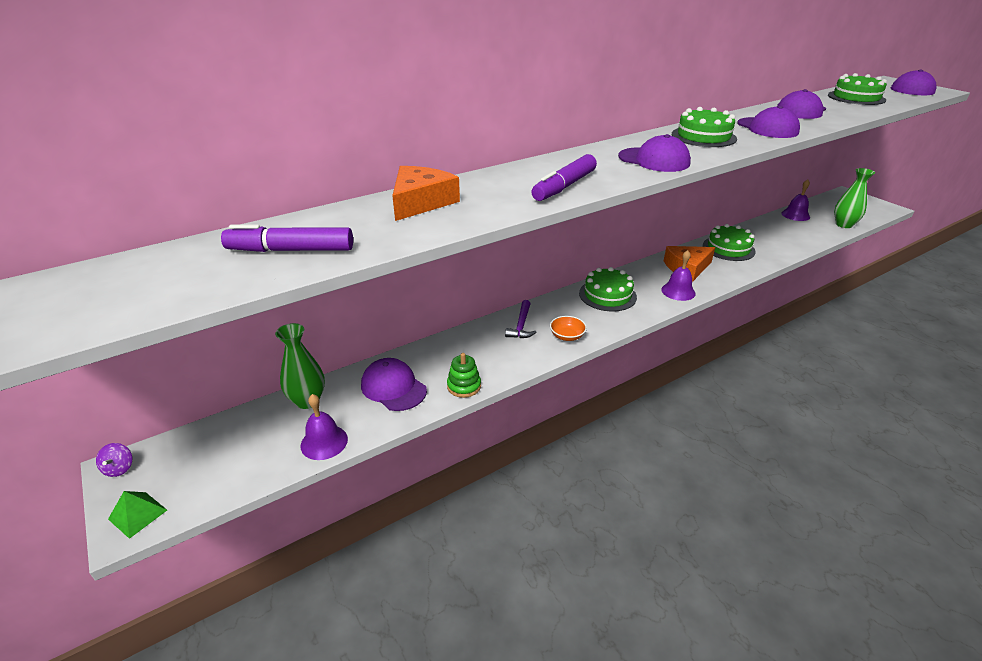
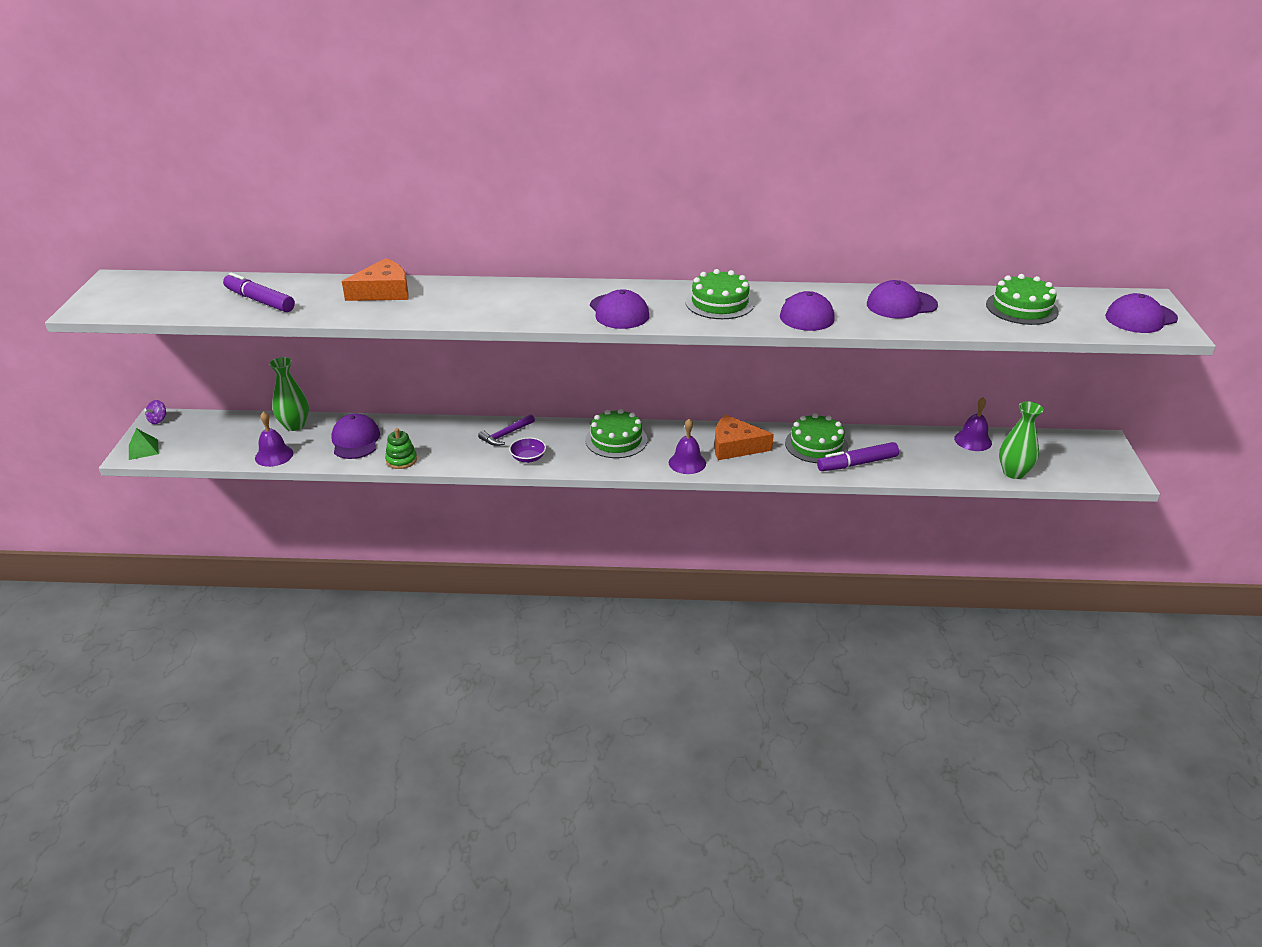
camera: 35 degrees right, 0 degrees up
(564, 186) = (499, 312): purple marker -> purple marker (857, 464)
(567, 336) = (528, 458): orange bowl -> purple bowl

